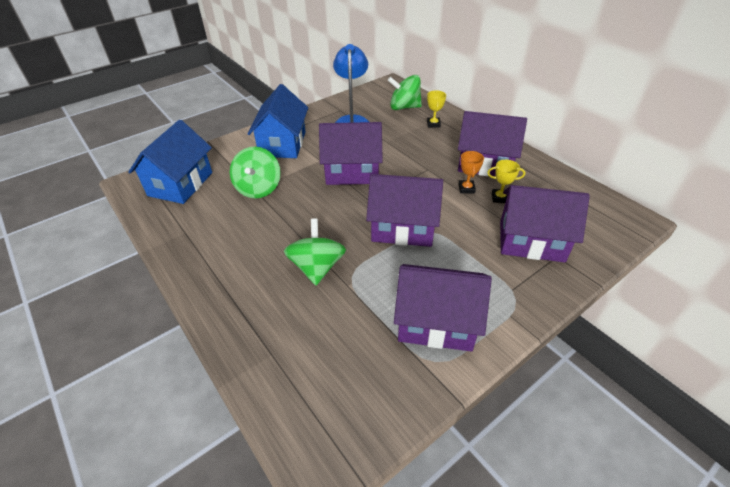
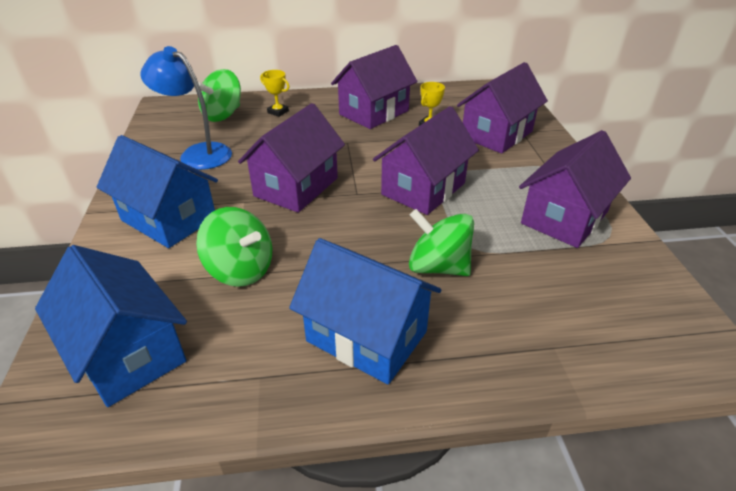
camera: 60 degrees left, 5 degrees down
(233, 259) = (366, 336): none -> blue house
(466, 188) = (400, 135): orange trophy -> none

